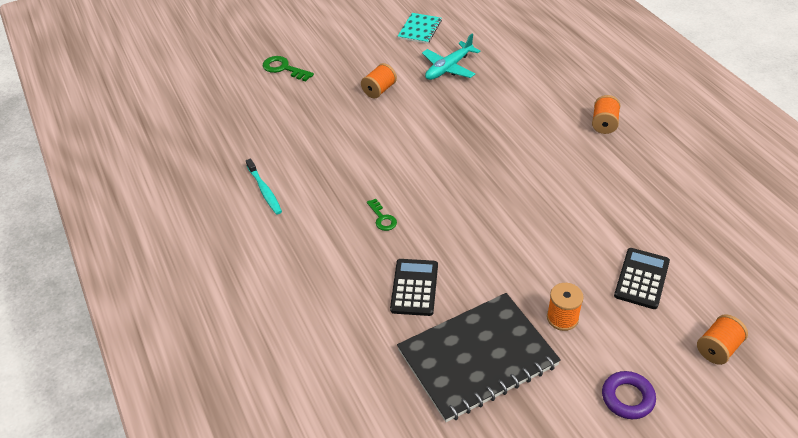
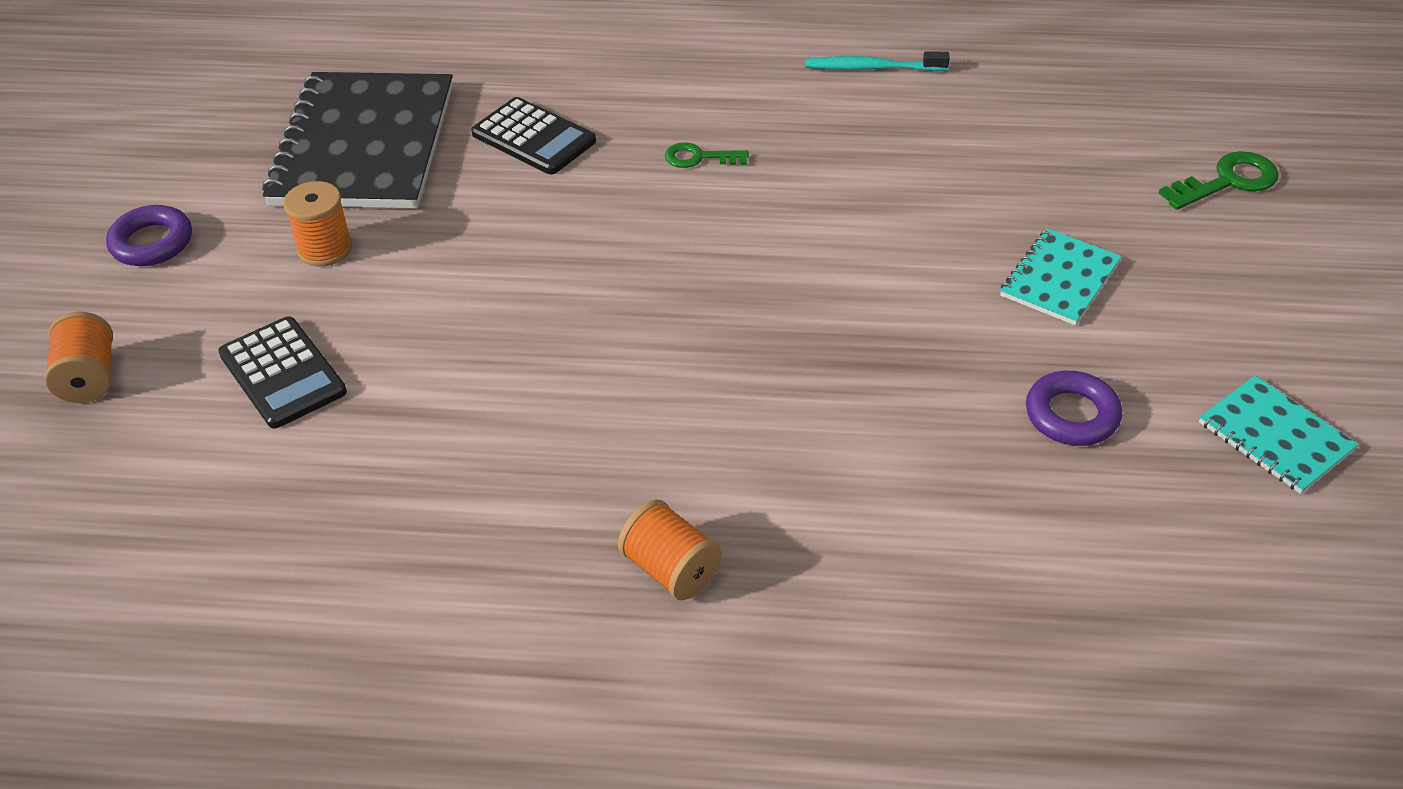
camera: 120 degrees right, 0 degrees up
(379, 90) = (1059, 279): orange spool -> turquoise notebook
(449, 68) = (1071, 415): turquoise plane -> purple ring

